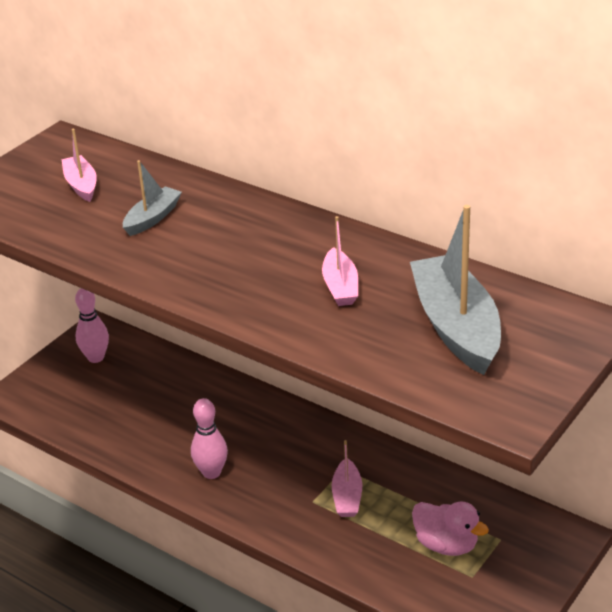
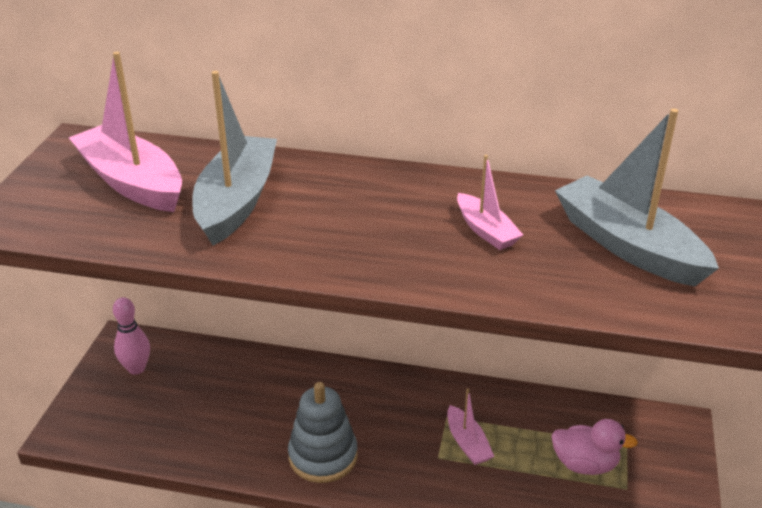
camera: 25 degrees left, 0 degrees up
(81, 185) = (131, 182): pink boat -> pink boat, size x1.90
(152, 218) = (236, 201): grey boat -> grey boat, size x1.90
(211, 472) = (323, 456): pink bowling pin -> grey stacking toy

